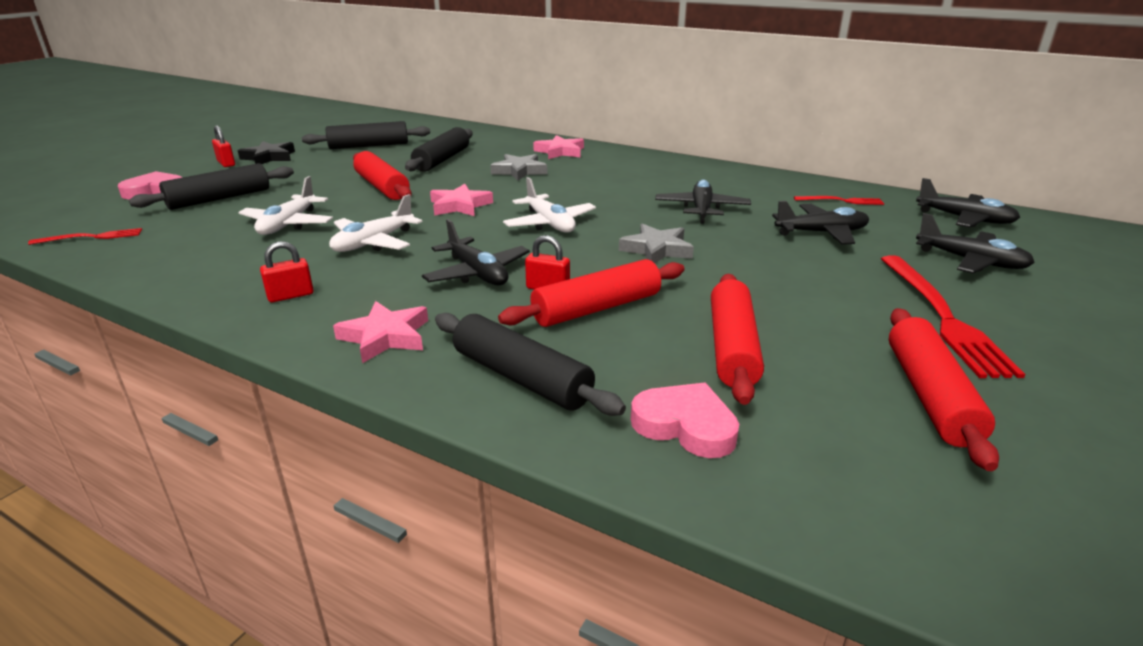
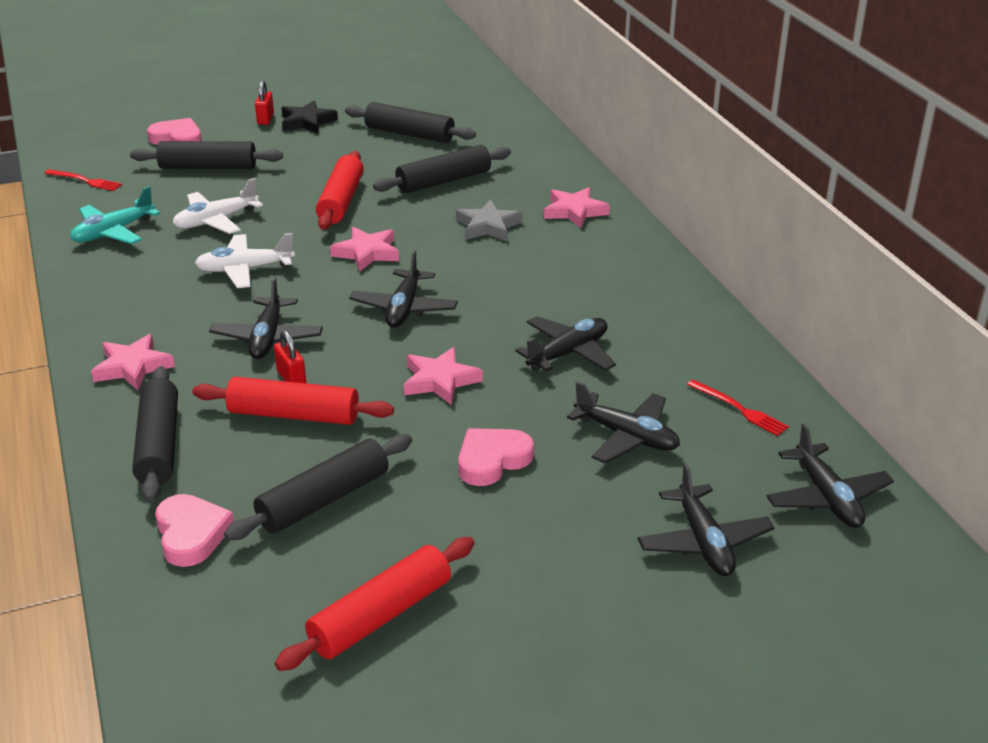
camera: 40 degrees right, 5 degrees up
(189, 259) = (113, 232): none -> turquoise plane
(290, 295) = (128, 300): red padlock -> none
(549, 223) = (404, 308): white plane -> black plane
(656, 249) = (440, 380): grey star -> pink star
(732, 347) = (324, 500): red rolling pin -> black rolling pin
(782, 275) = (492, 460): none -> pink heart
(942, 316) = (540, 571): red fork -> none

